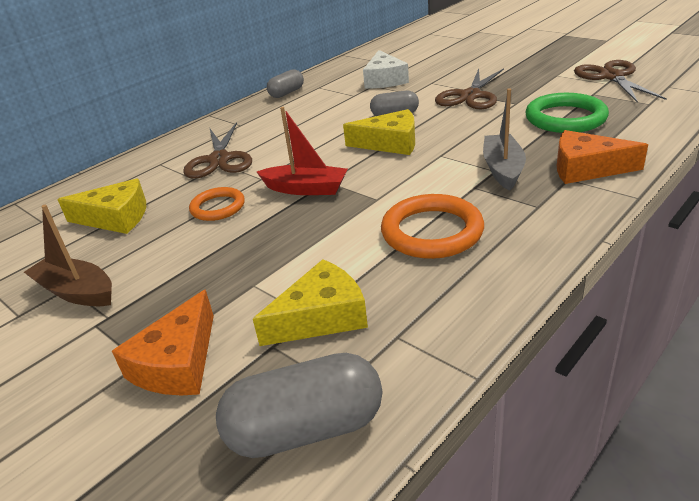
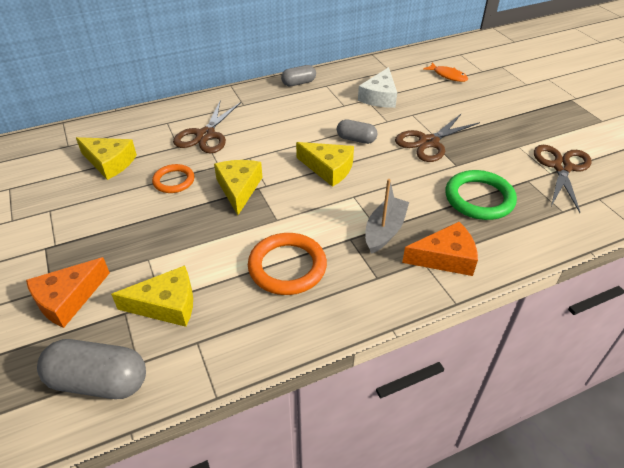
camera: 20 degrees right, 10 degrees up
(77, 292) = (51, 216): brown boat -> none
(305, 189) = (239, 189): red boat -> yellow cheese
(435, 49) = (448, 76): none -> orange fish
(586, 168) = (445, 258): orange cheese -> orange cheese turned 135 degrees clockwise

